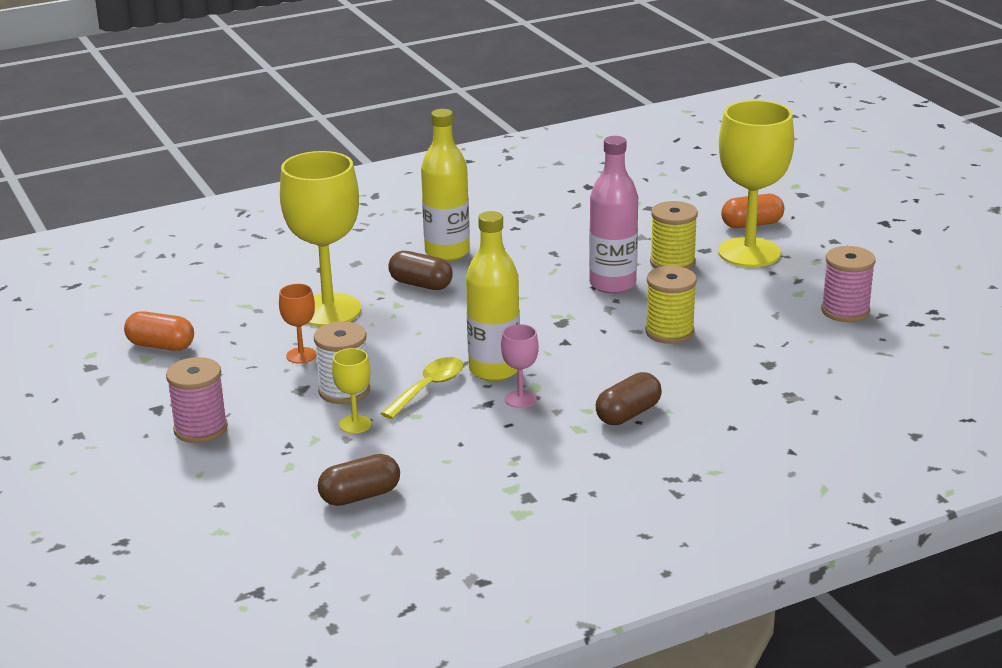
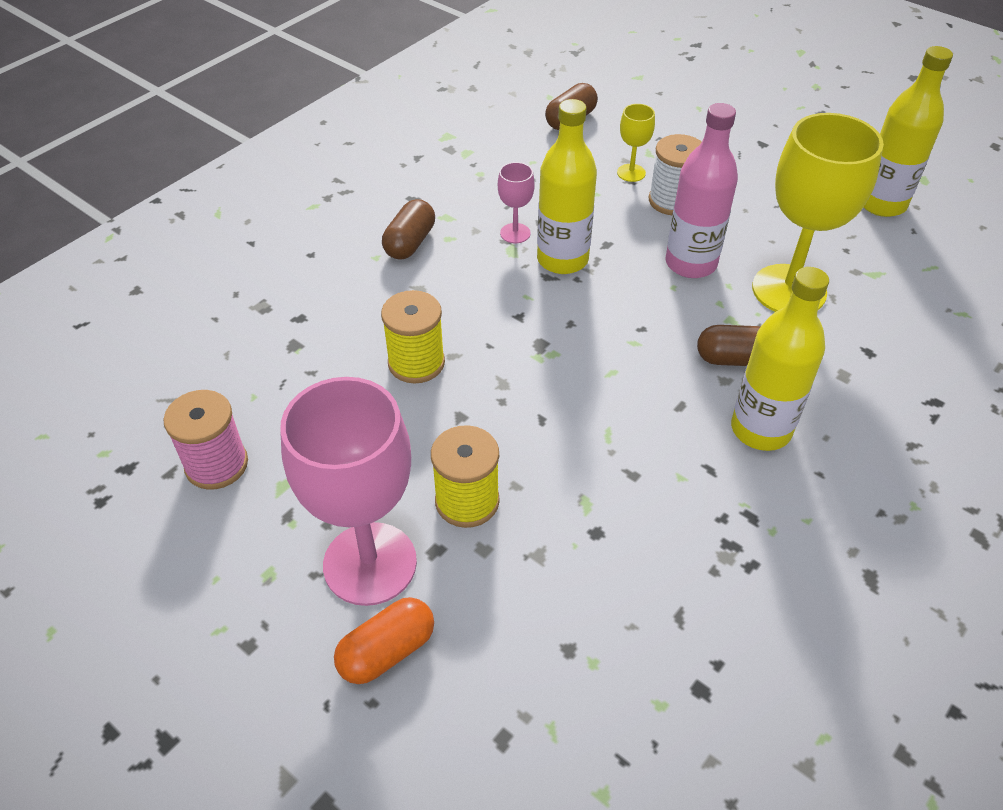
camera: 155 degrees right, 20 degrees up
(161, 345) = (881, 204): orange capsule -> yellow bottle
(200, 429) = (742, 139): pink spool -> none
(301, 355) = (750, 227): orange goblet -> none
(428, 388) = (604, 223): yellow spoon -> none
(612, 284) = (521, 429): pink bottle -> pink bottle (690, 263)
(749, 252) = (370, 563): yellow goblet -> pink goblet

